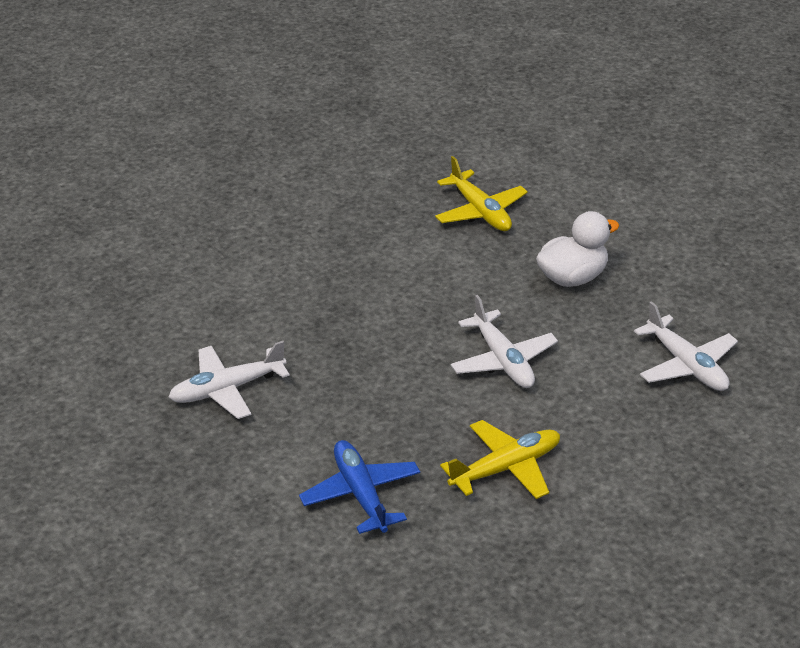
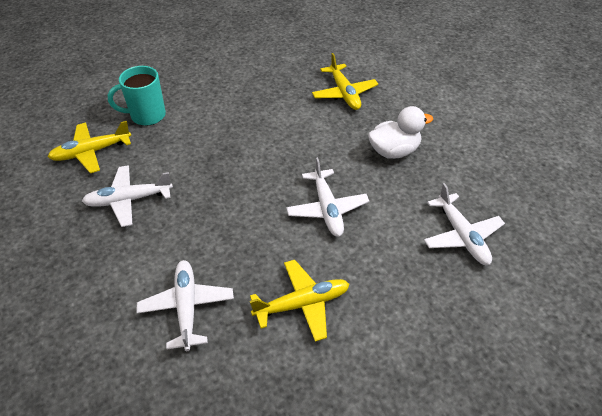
camera: 10 degrees right, 10 degrees up
(143, 339) = (91, 152): none -> yellow plane
(201, 281) = (147, 116): none -> turquoise mug
(361, 494) = (187, 307): blue plane -> white plane

